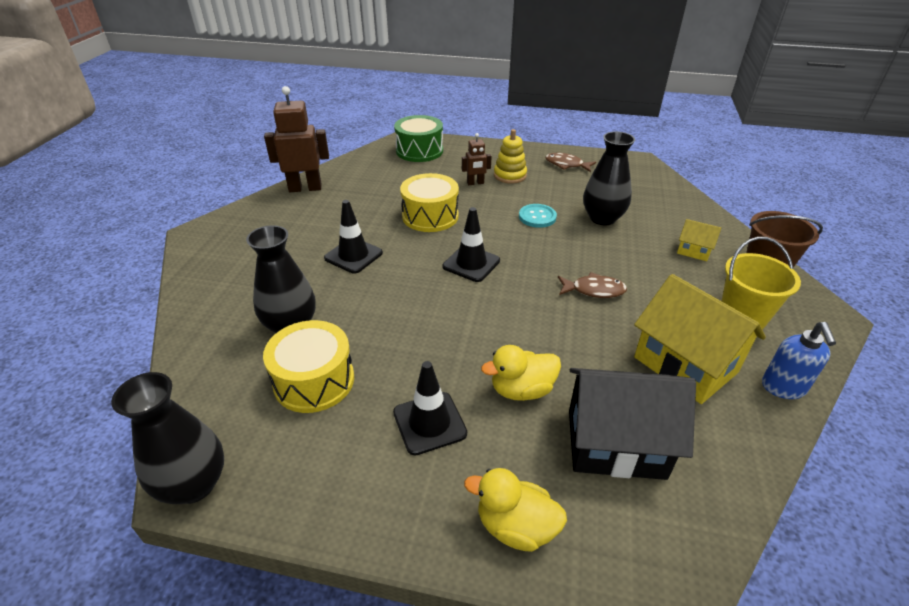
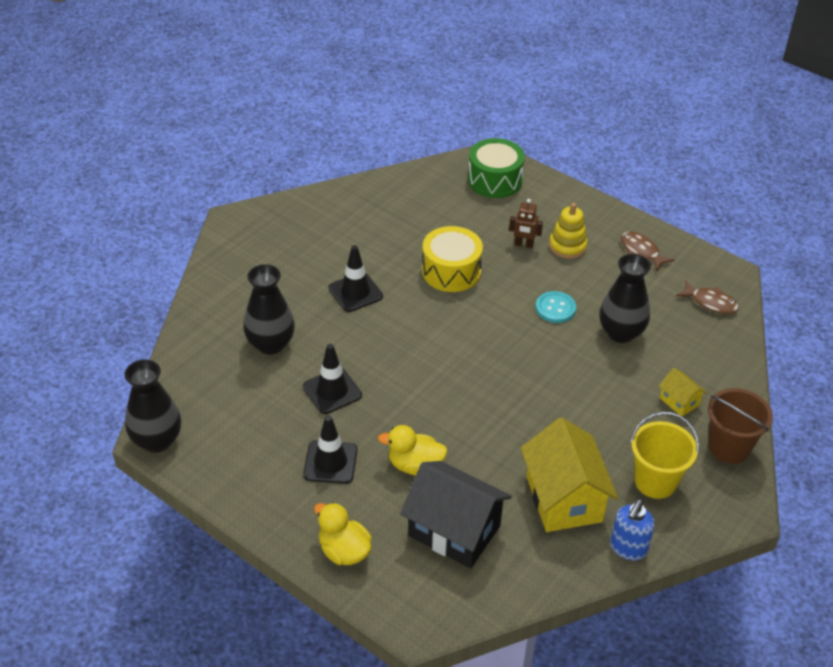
camera: 25 degrees right, 5 degrees up
(305, 188) = (352, 196): brown robot -> none
(314, 381) = (266, 397): yellow drum -> none
(471, 263) = (454, 338): black traffic cone -> black traffic cone (332, 391)
(594, 290) = (544, 405): brown fish -> brown fish (710, 302)

